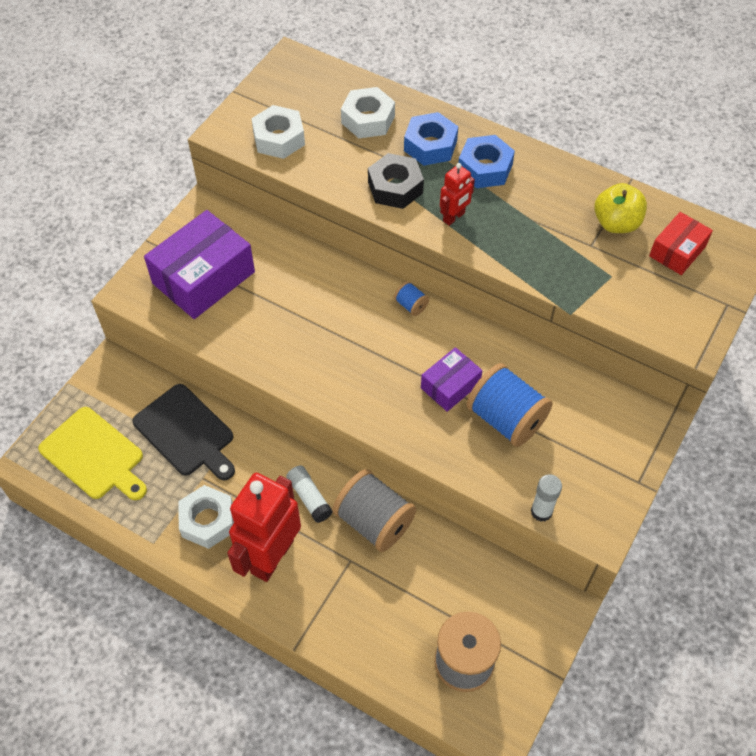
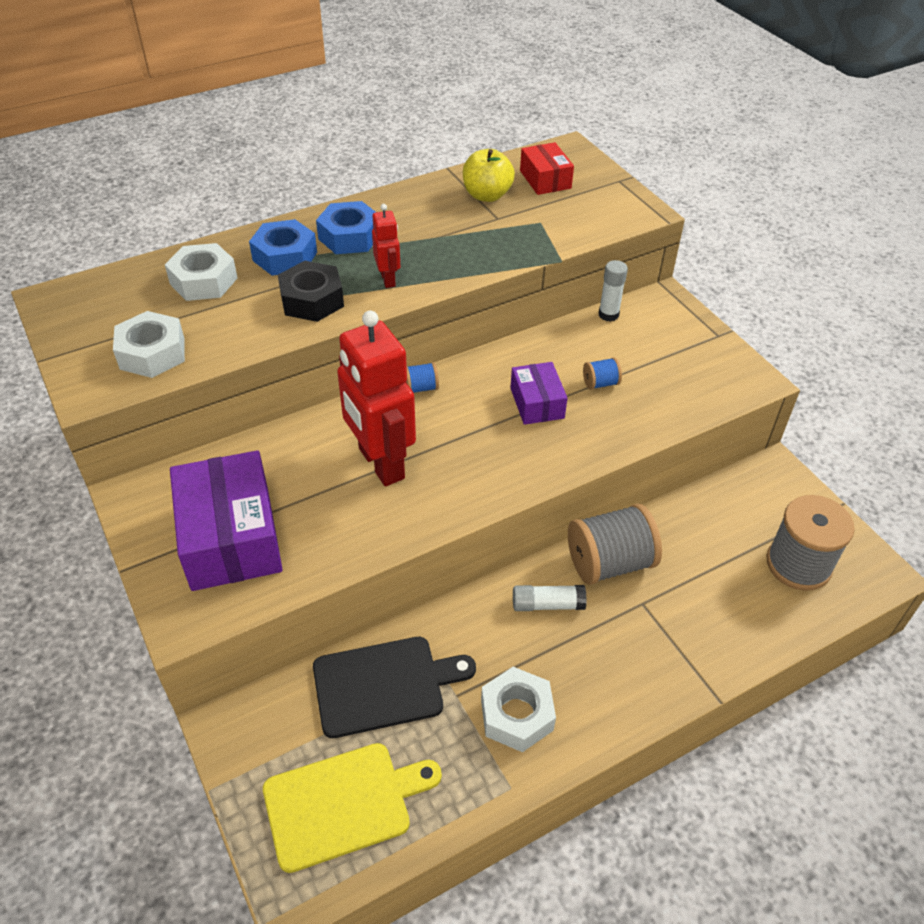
camera: 60 degrees left, 10 degrees down
(271, 556) = (598, 672): red robot -> red robot (380, 464)
(506, 418) = (600, 383): blue spool -> blue spool, size x0.45
(541, 511) = (713, 406): white glue stick -> white glue stick (608, 315)

